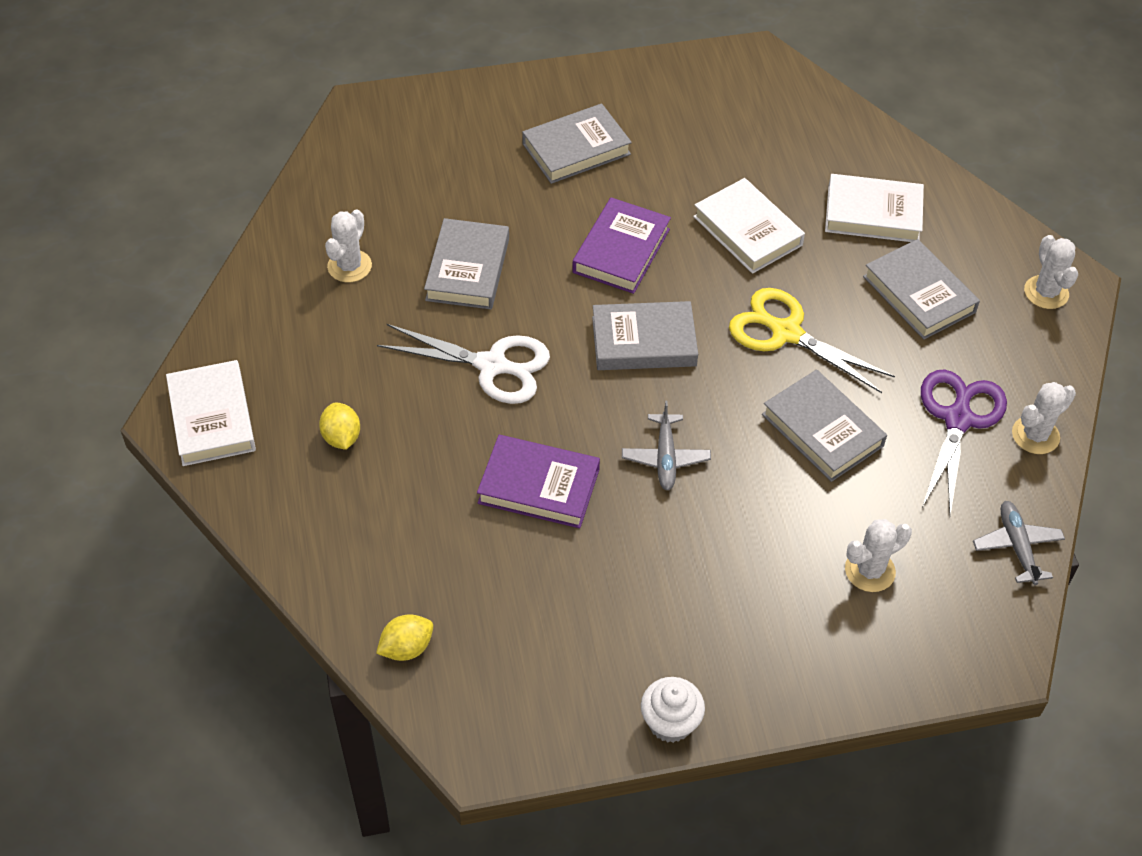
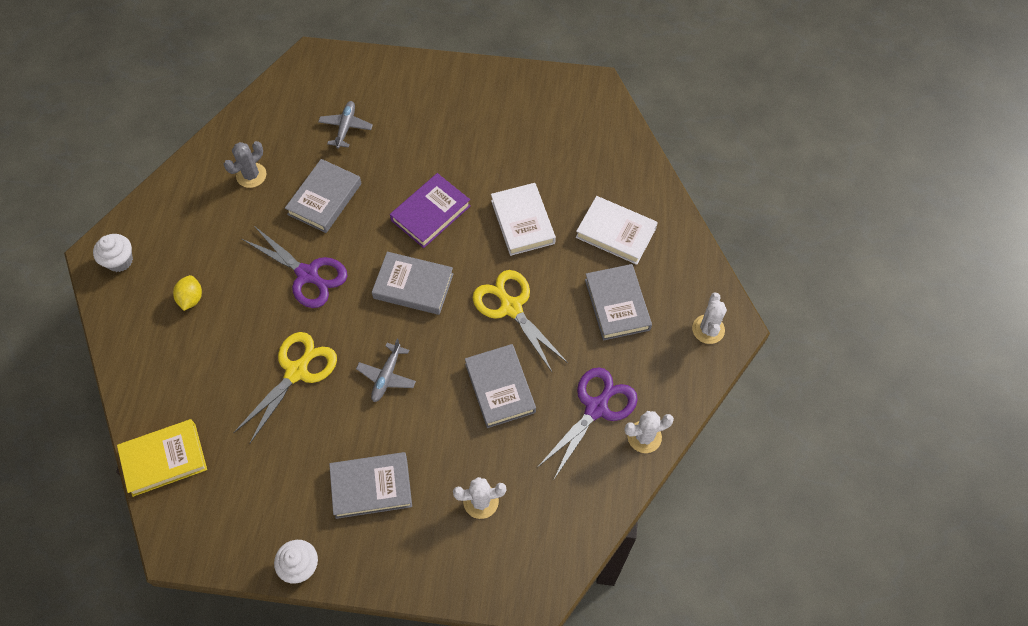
camera: 20 degrees right, 10 degrees up
(212, 418) = (120, 261): white book -> white cupcake
(349, 266) = (251, 175): white cactus -> grey cactus
(406, 648) = (164, 459): yellow lemon -> yellow book
(491, 365) = (307, 274): white scissors -> purple scissors
(538, 486) = (296, 371): purple book -> yellow scissors
(576, 149) = (437, 127): grey book -> grey book (371, 487)
(1016, 546) = (589, 516): grey plane -> grey plane (346, 127)

